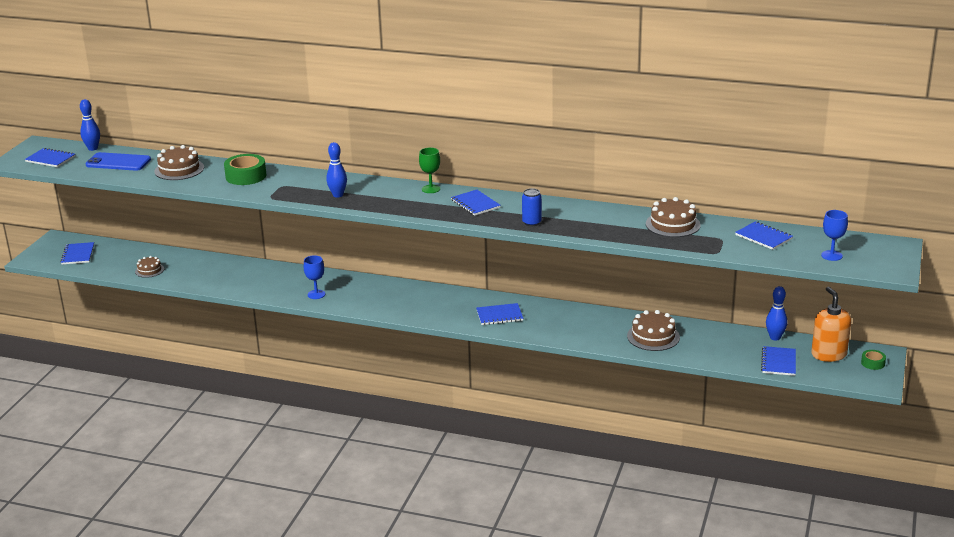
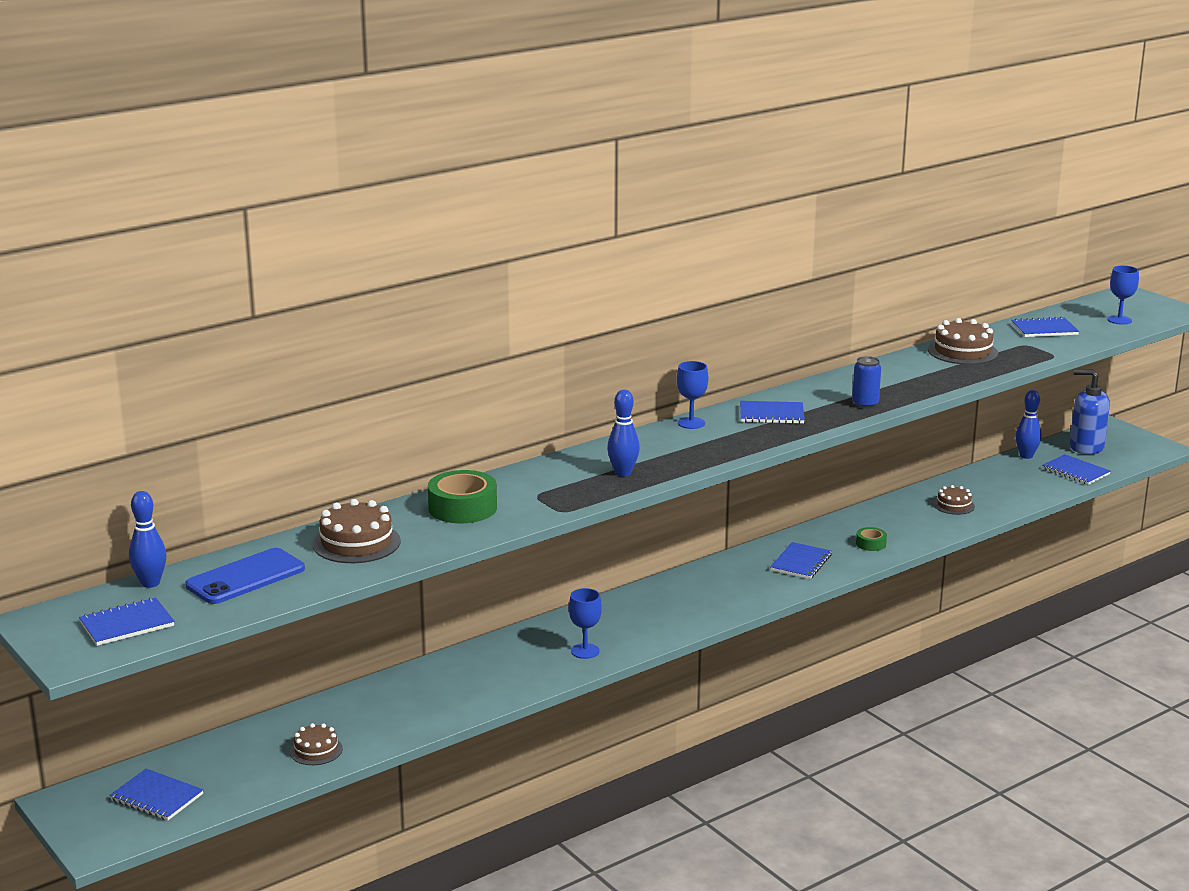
camera: 55 degrees left, 5 degrees down
(431, 189) = (691, 423): green goblet -> blue goblet
(653, 336) = (953, 505): brown cake -> brown cake, size x0.60
(828, 354) = (1086, 447): orange soap dispenser -> blue soap dispenser
(873, 363) = (1123, 437): green tape -> green tape (871, 544)

